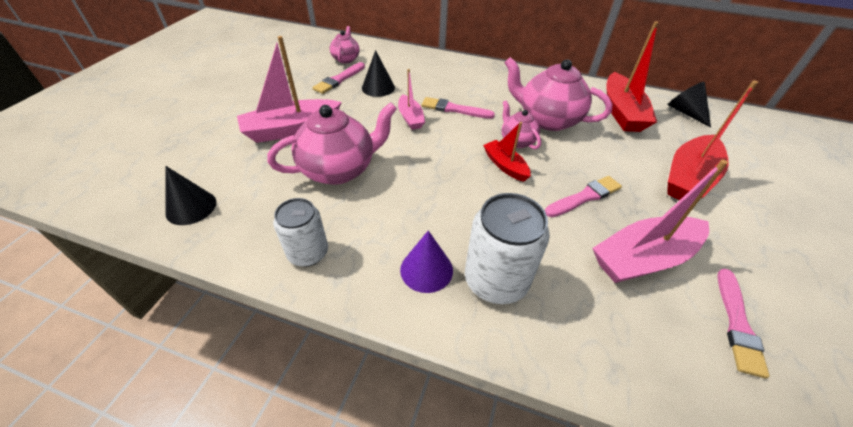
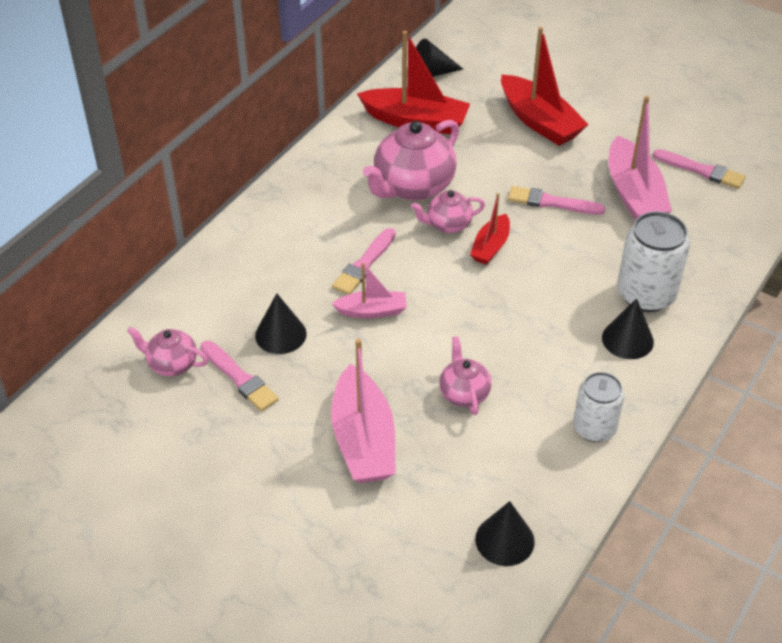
camera: 75 degrees left, 0 degrees up
(339, 169) = (464, 393): pink teapot -> pink teapot, size x0.54
(426, 269) = (627, 339): purple cone -> black cone
(505, 166) = (490, 247): red boat -> red boat turned 45 degrees counterclockwise
(584, 197) = (551, 202): pink brush -> pink brush turned 60 degrees counterclockwise

